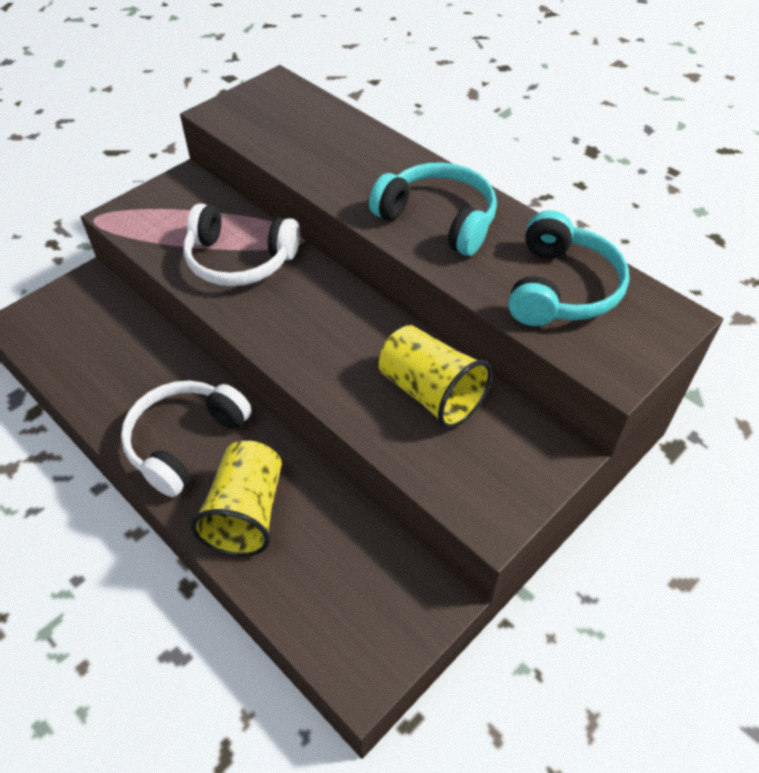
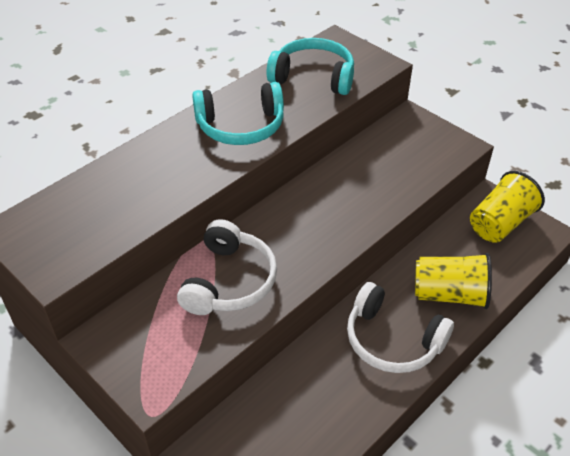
camera: 90 degrees left, 5 degrees down
(430, 393) = (370, 167): yellow cup -> yellow cup (500, 223)
(438, 219) = (241, 126): turquoise headphones -> turquoise headphones turned 135 degrees counterclockwise

